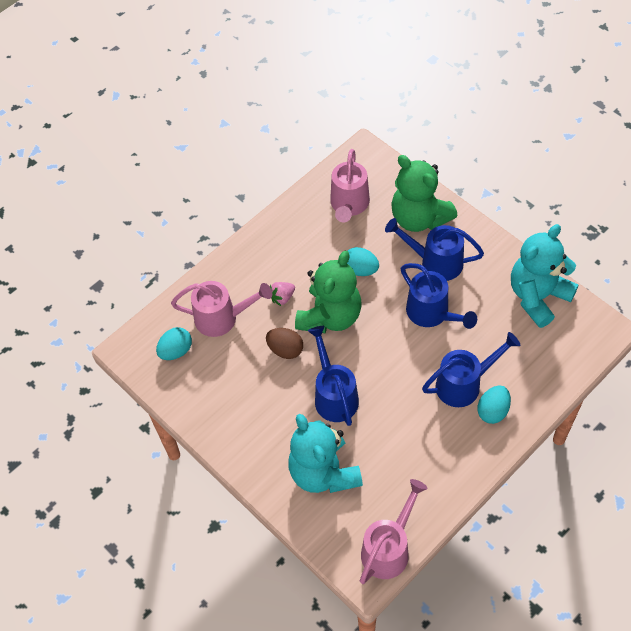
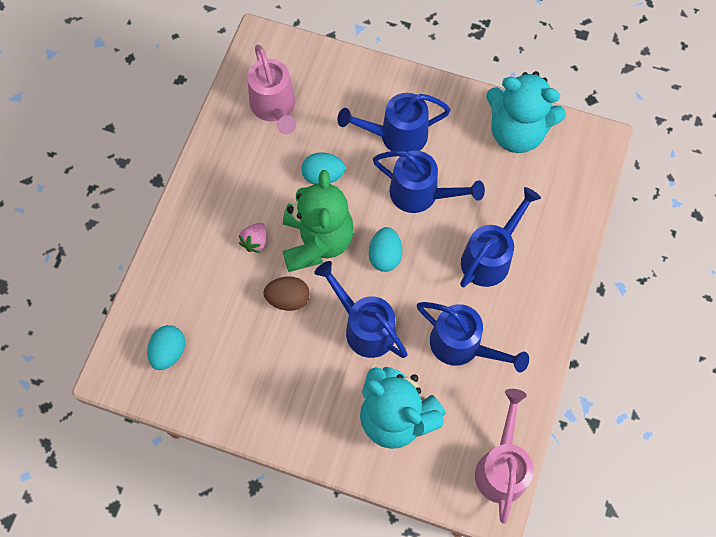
camera: 30 degrees left, 10 degrees up
(223, 318) = (201, 292): pink watering can -> none
(405, 442) = (462, 346): none -> blue watering can
(419, 218) = (356, 93): green teddy bear -> none
(493, 411) = (532, 273): turquoise egg -> turquoise egg (385, 256)
(538, 297) = (517, 132): turquoise teddy bear -> turquoise teddy bear turned 90 degrees counterclockwise

